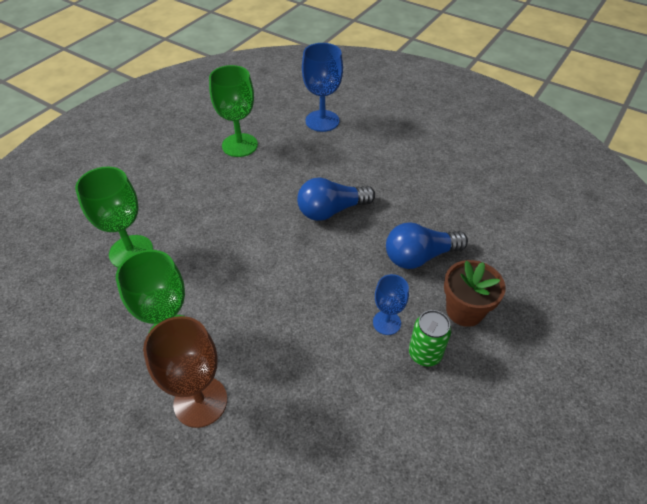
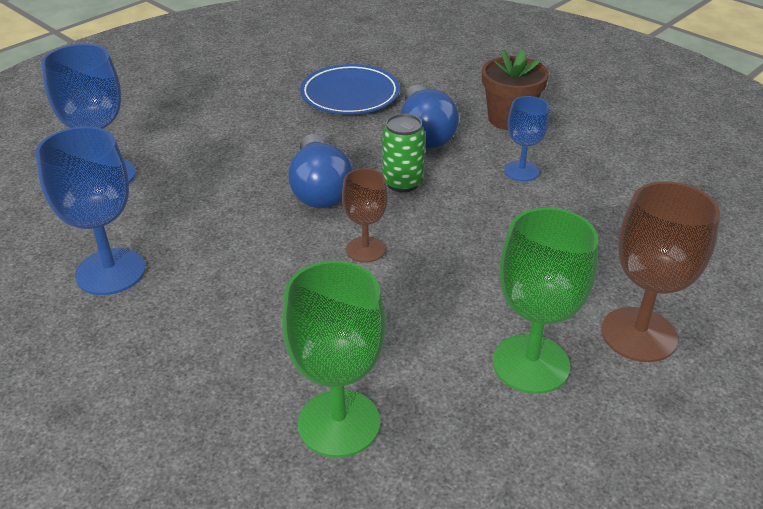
camera: 80 degrees left, 10 degrees down
(240, 145) = (110, 272): green goblet -> blue goblet
(273, 242) = (365, 249): none -> brown goblet
(425, 354) = (565, 153): green can -> green can (402, 183)
(458, 206) = (350, 95): none -> blue plate

